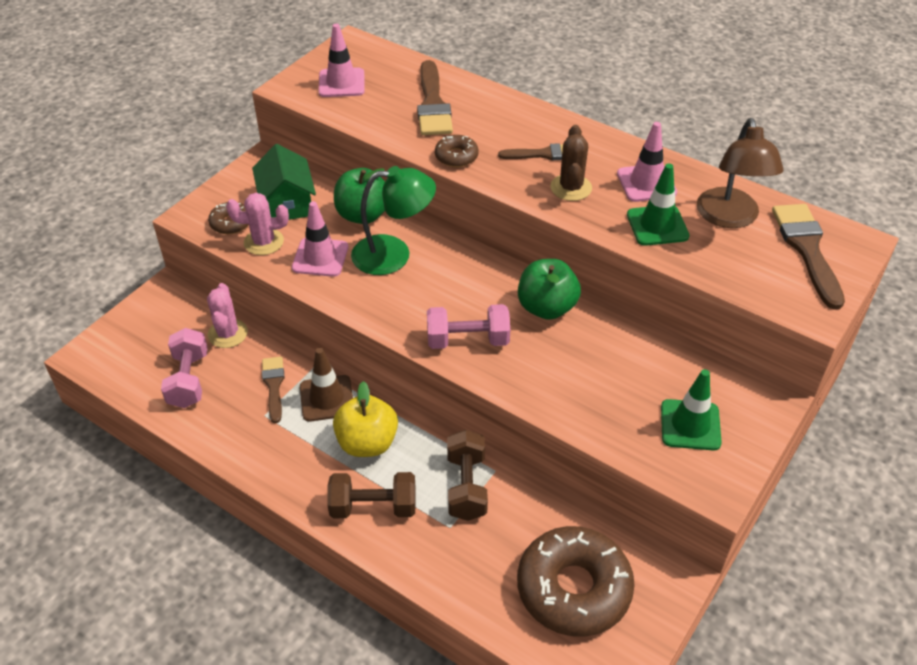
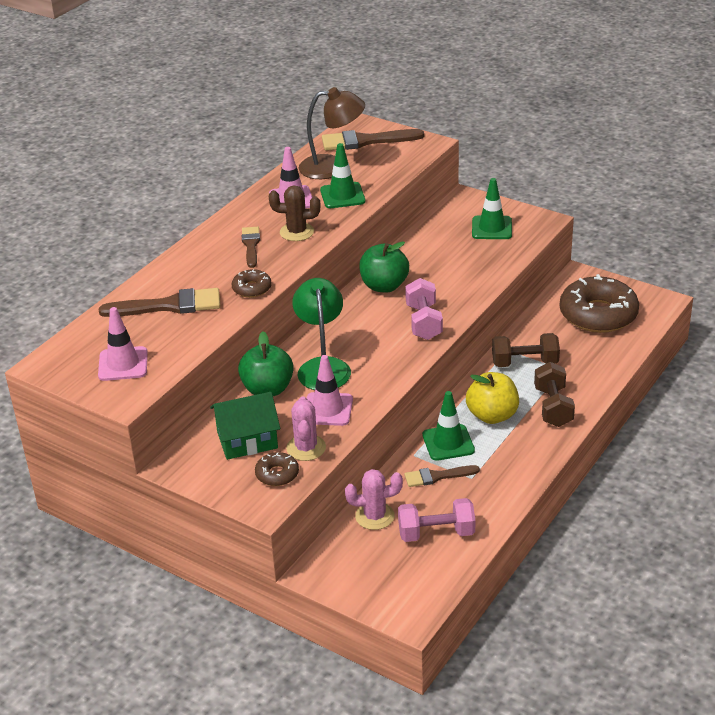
camera: 90 degrees left, 10 degrees down
(327, 398) = (448, 443): brown traffic cone -> green traffic cone

